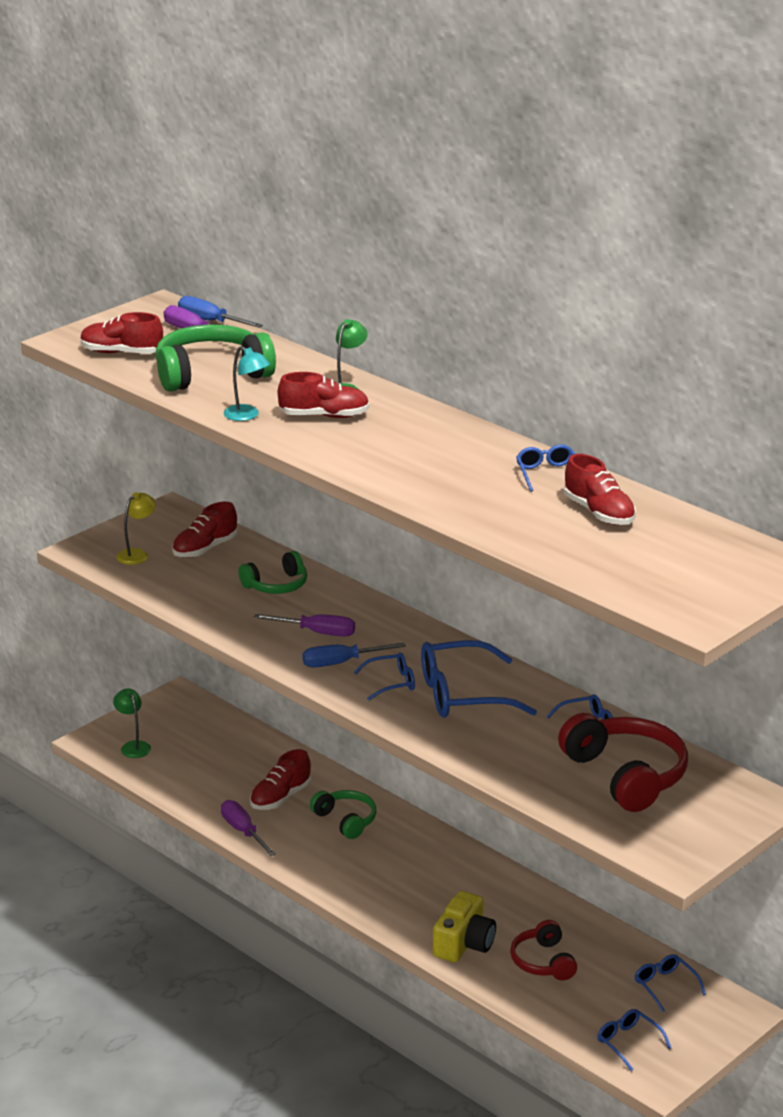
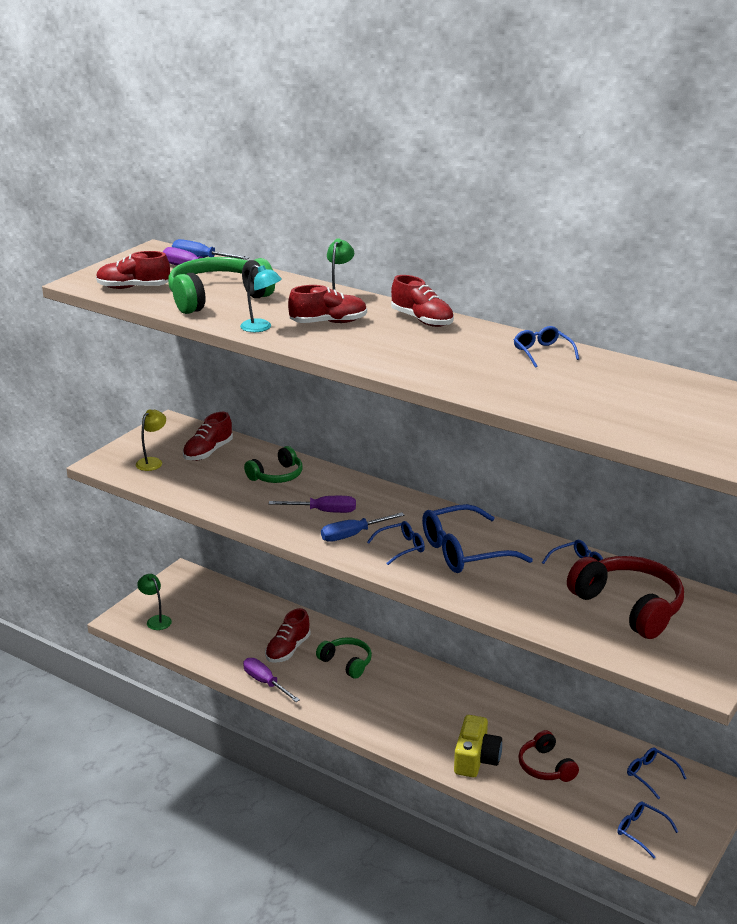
camera: 10 degrees left, 0 degrees up
(598, 513) = (603, 380): red shoe -> red shoe (422, 320)

